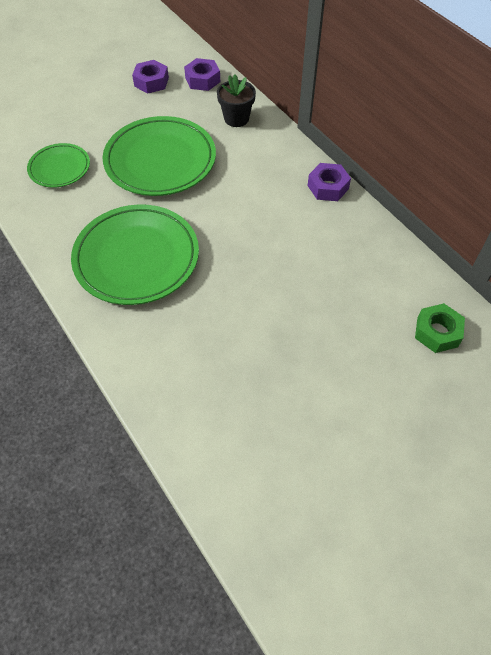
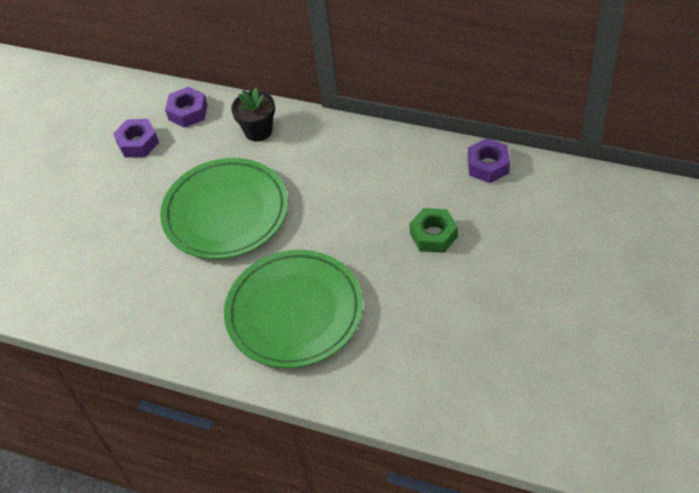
camera: 30 degrees left, 5 degrees down
(59, 168) = (133, 280): green plate -> none
(328, 187) = (400, 145): purple nut -> purple nut (488, 165)
(437, 332) = (594, 211): green nut -> green nut (433, 235)

